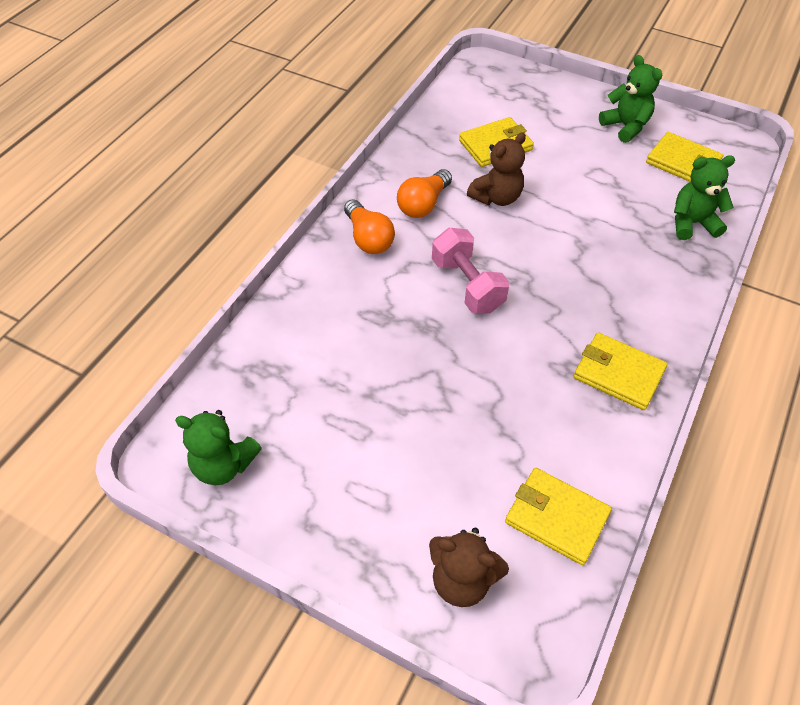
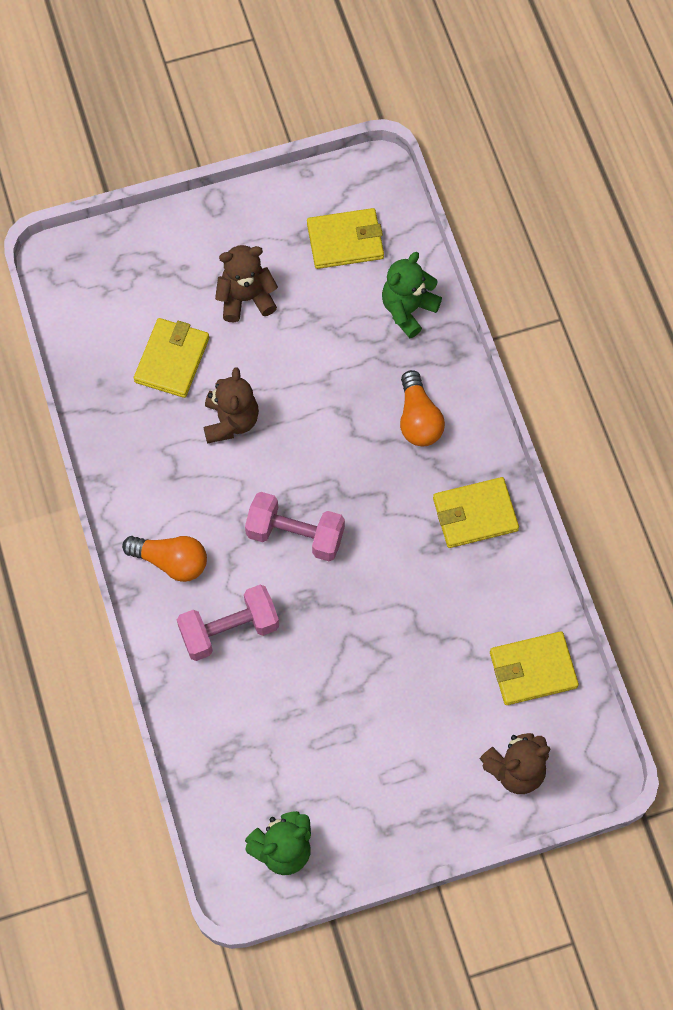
camera: 45 degrees left, 15 degrees up
(358, 302) = (229, 630): none -> pink dumbbell
(423, 204) = (178, 484): orange light bulb -> orange light bulb (418, 419)
(580, 147) = (246, 298): none -> brown teddy bear
(625, 126) = (261, 236): green teddy bear -> none

